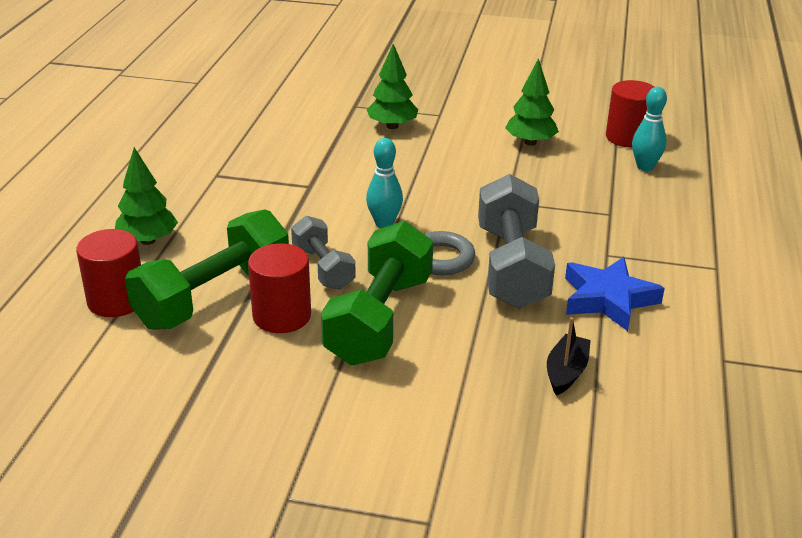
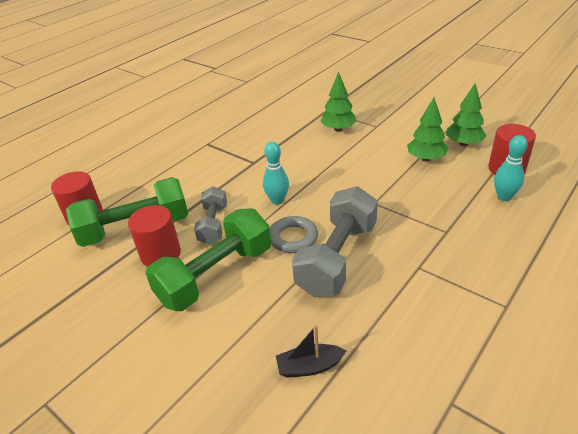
camera: 30 degrees right, 5 degrees up
(148, 240) = (135, 180): green tree -> green tree (463, 144)
(566, 372) = (309, 366): black boat -> black boat turned 150 degrees counterclockwise
(608, 299) = (391, 308): blue star -> none

